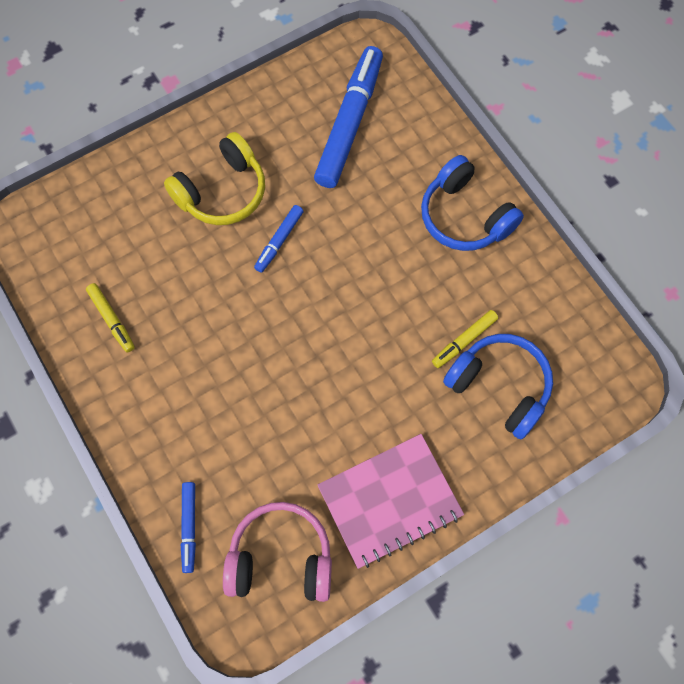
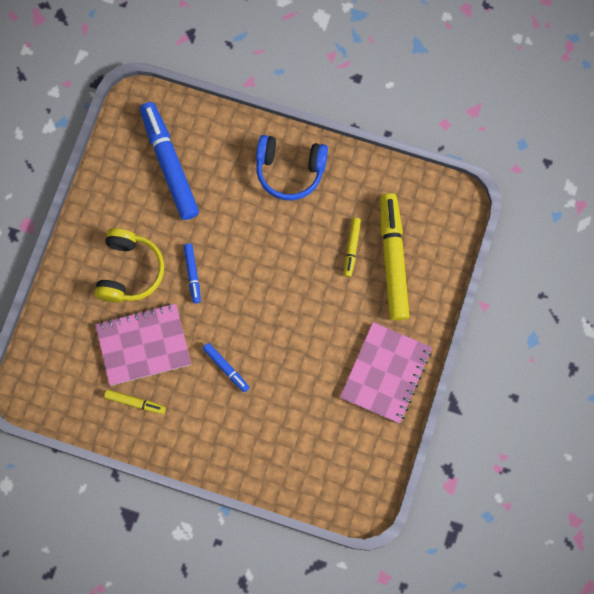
camera: 40 degrees left, 5 degrees up
(171, 271) = (143, 345): none -> pink notebook
(189, 527) = (288, 479): blue marker -> blue marker (226, 368)
(281, 558) = (353, 453): pink headphones -> none
(499, 387) = (393, 259): blue headphones -> yellow marker

